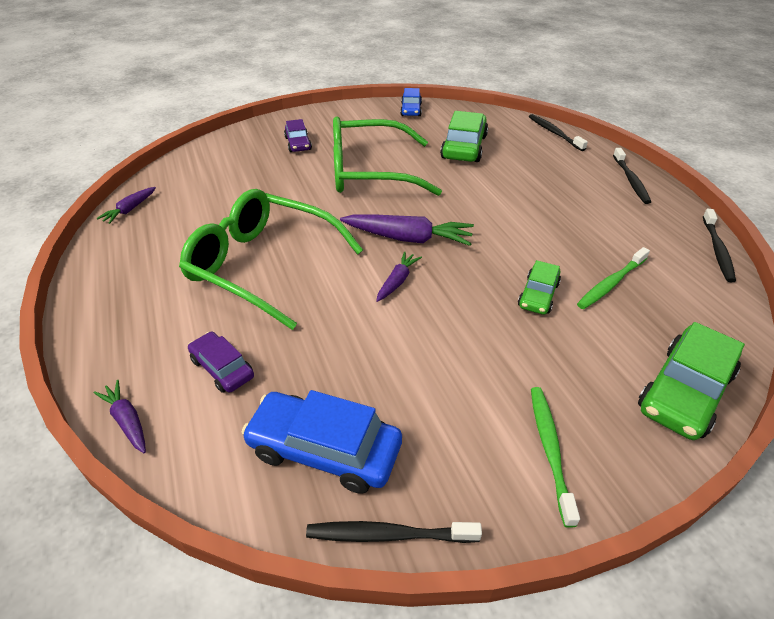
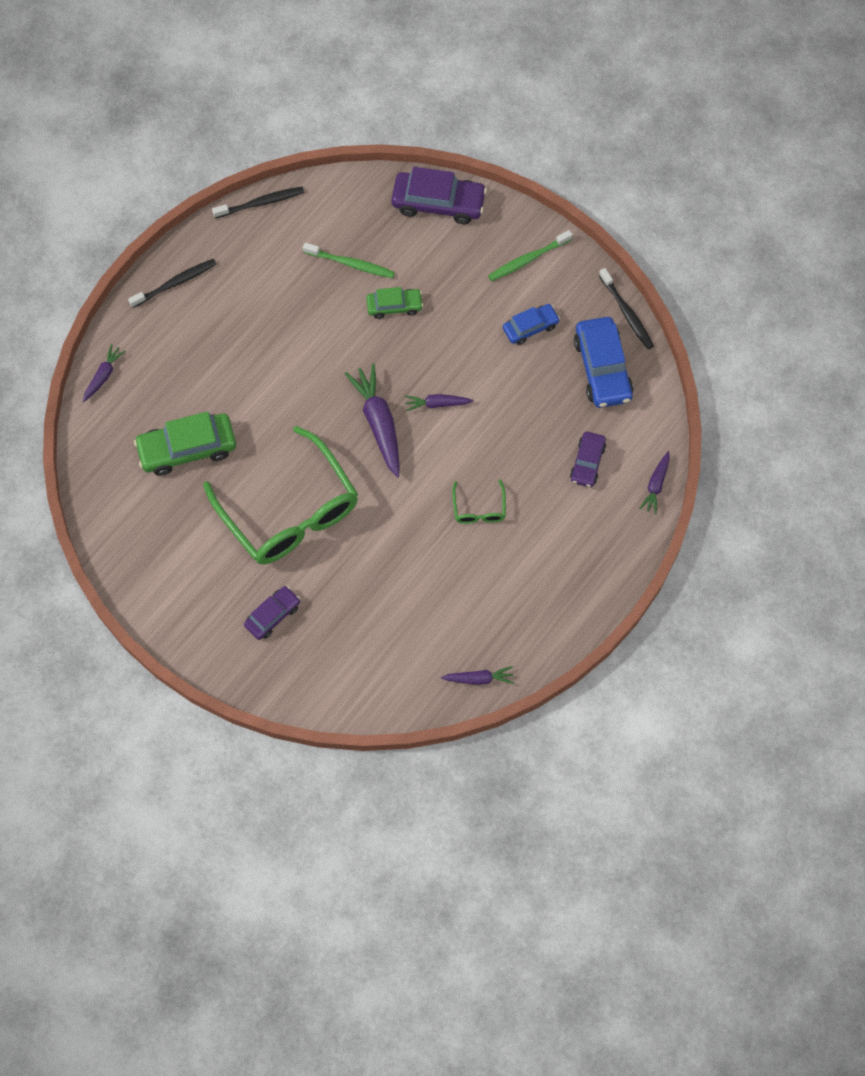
camera: 120 degrees left, 25 degrees up
(264, 266) = (479, 508): green glasses -> green glasses, size x0.41
(411, 110) = (122, 545): blue car -> blue car (530, 327)
(554, 133) = (103, 375): black toothbrush -> purple carrot
(684, 391) = (438, 203): green car -> purple car

